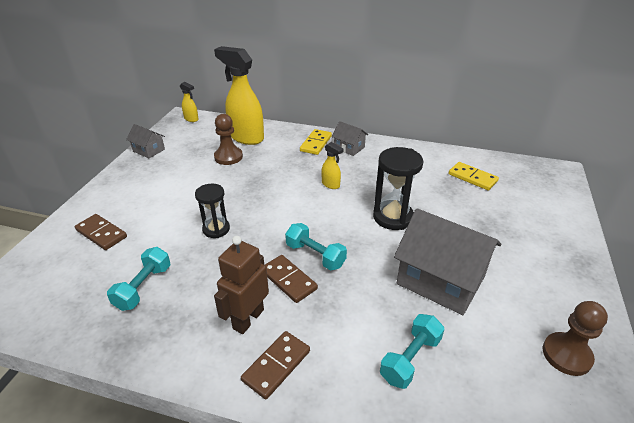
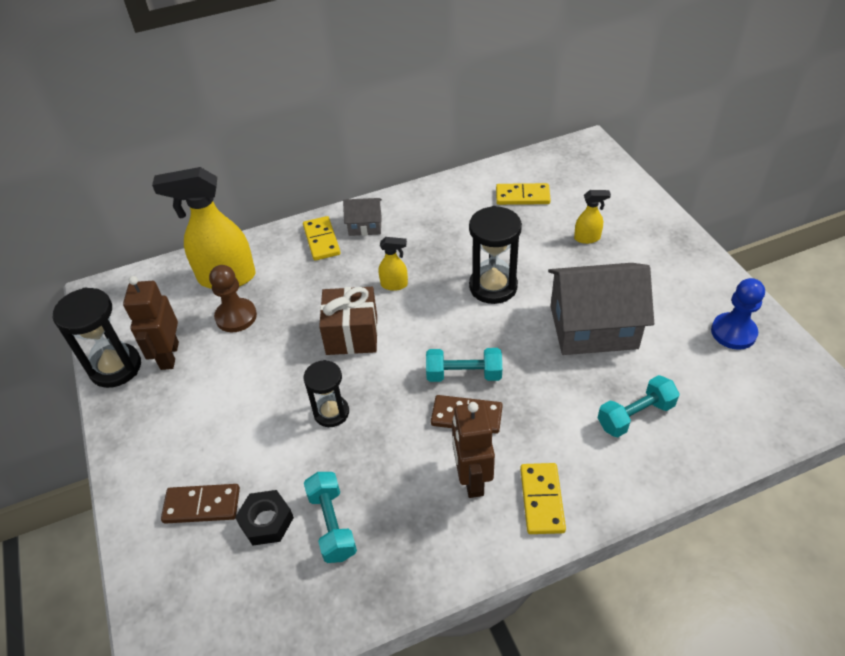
camera: 35 degrees left, 10 degrees up
(117, 262) = (266, 521): none -> black nut
(149, 150) = (115, 367): grey house -> black hourglass
(177, 157) = (169, 355): none -> brown robot
(191, 119) = (117, 290): yellow spray bottle -> yellow spray bottle (587, 238)
(275, 197) = (352, 335): none -> brown gift
(276, 365) = (541, 500): brown domino -> yellow domino
(410, 359) = (635, 415): turquoise dumbbell -> turquoise dumbbell turned 60 degrees clockwise
(566, 355) = (733, 332): brown pawn -> blue pawn

